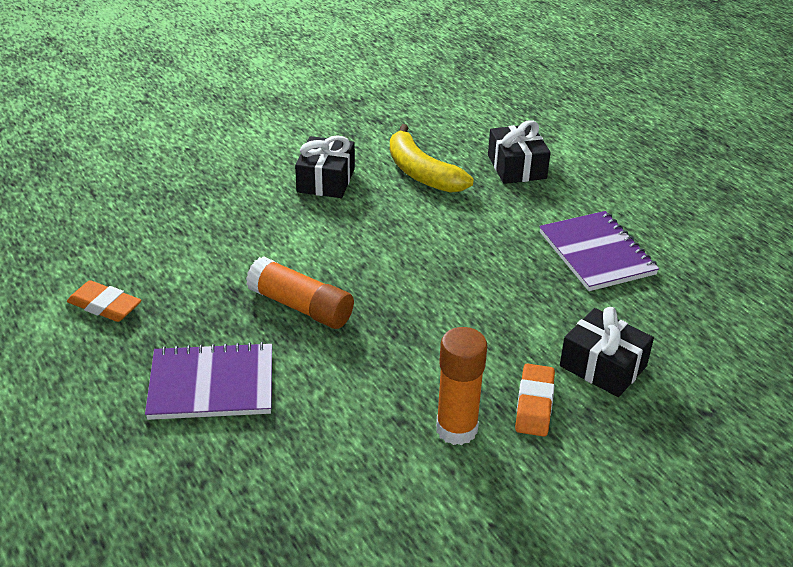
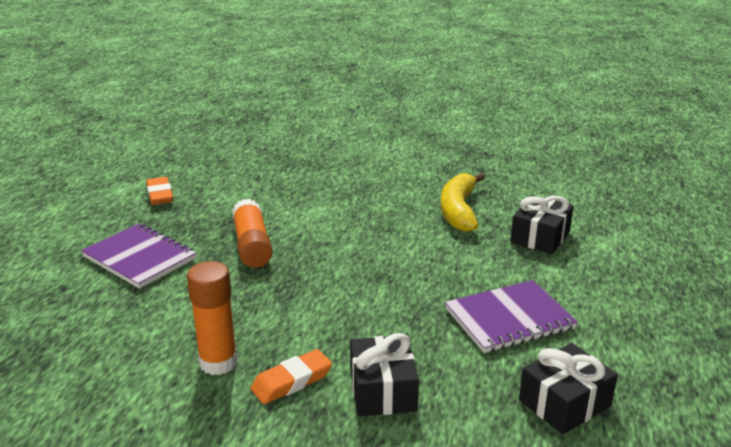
camera: 45 degrees right, 10 degrees down
(326, 180) = (386, 188): black gift -> black gift (564, 403)
(596, 253) = (509, 319): purple notebook -> purple notebook turned 45 degrees clockwise

